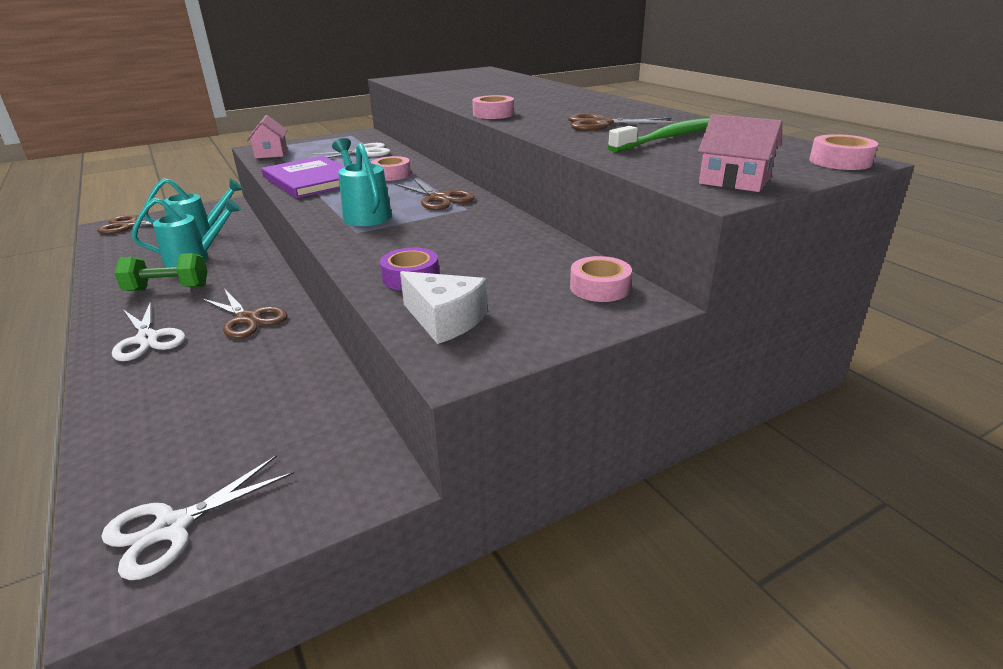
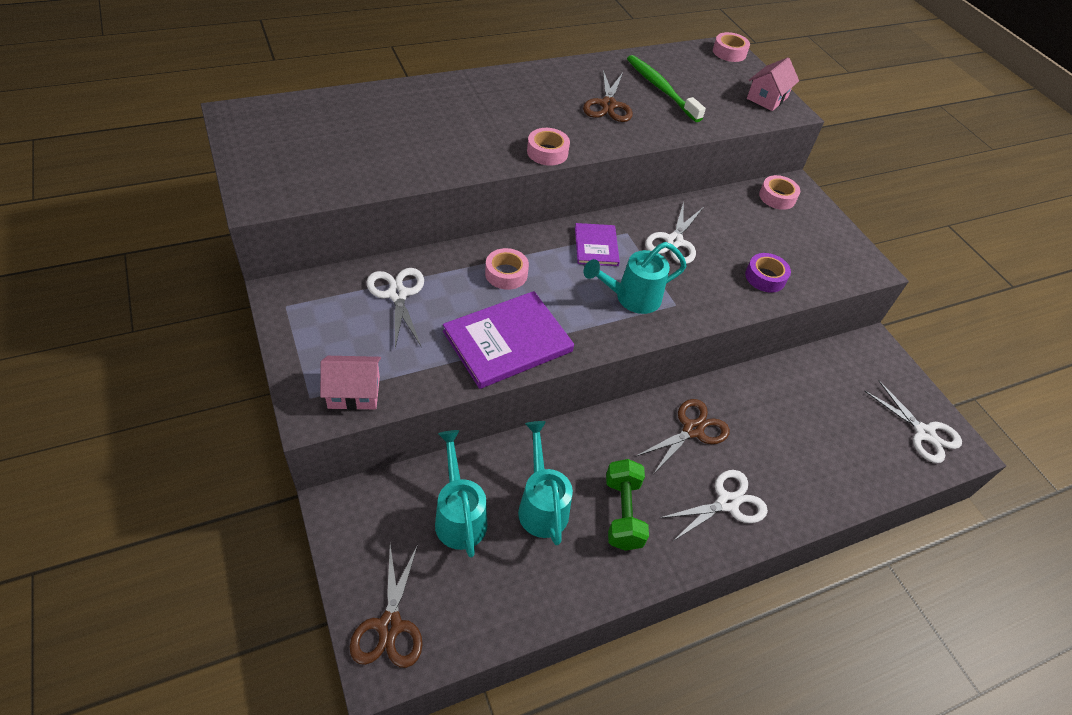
camera: 90 degrees left, 20 degrees up
(439, 198) = (596, 246): brown scissors -> purple book
(445, 320) = (824, 267): white cheese -> none
(462, 229) = (674, 241): none -> white scissors

